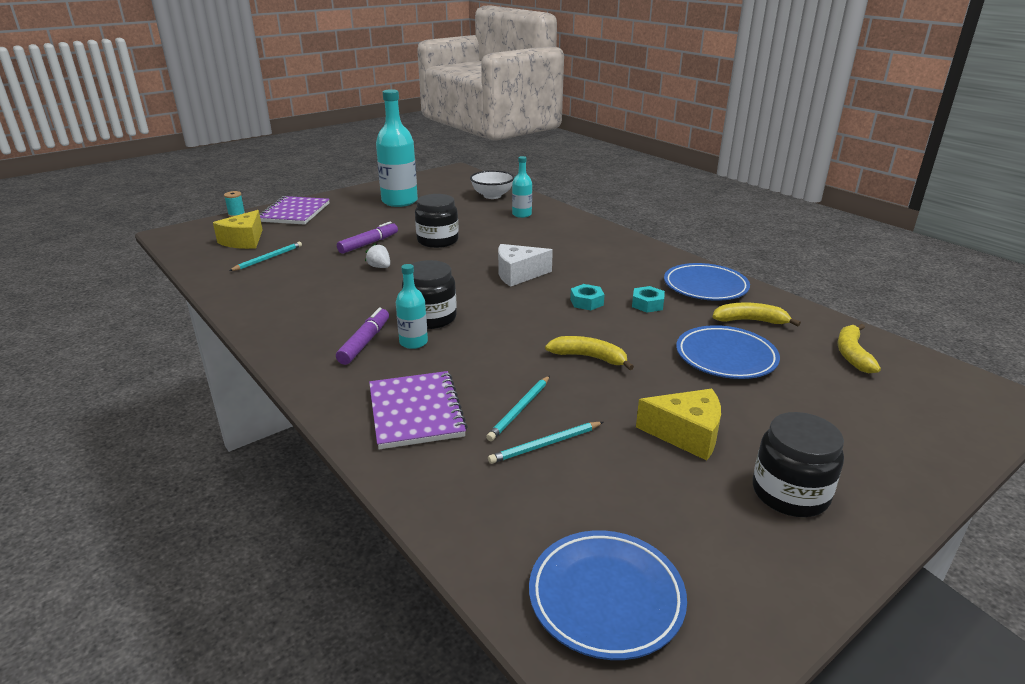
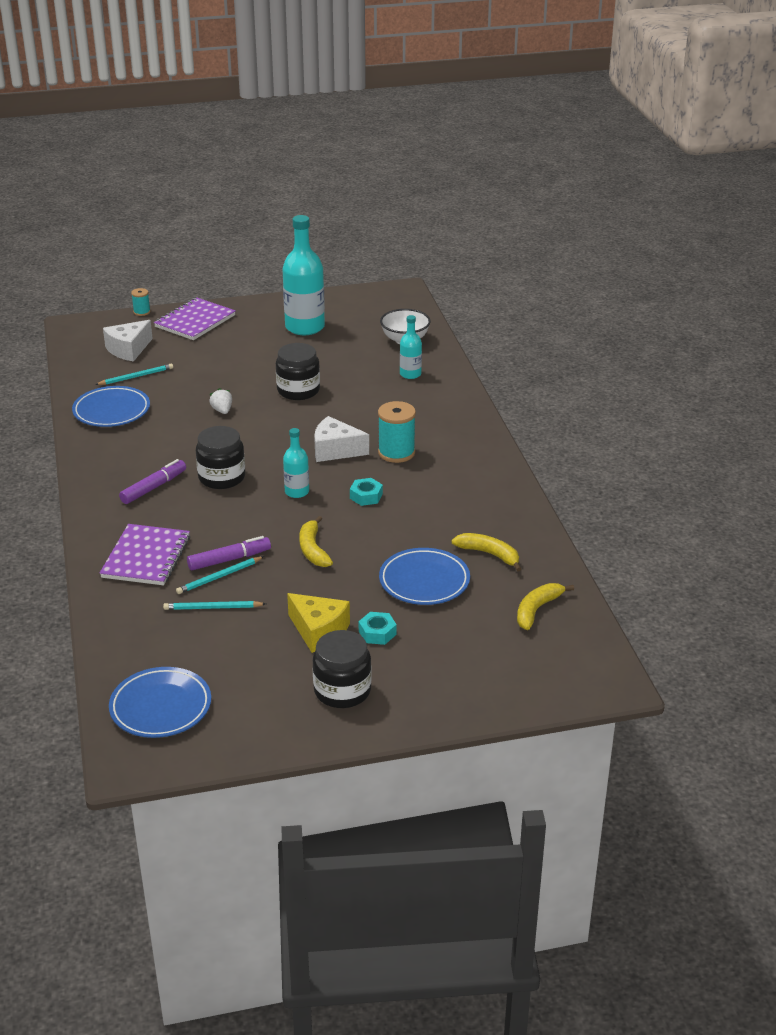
camera: 25 degrees right, 5 degrees up
(244, 241) = (128, 349): yellow cheese -> white cheese
(368, 244) = (233, 379): purple marker -> purple marker (229, 559)
(413, 342) = (190, 497): turquoise bottle -> turquoise bottle (297, 492)
(574, 265) = (396, 453): none -> turquoise spool
(589, 357) = (313, 549): yellow banana -> yellow banana turned 150 degrees counterclockwise
(647, 304) = (417, 513): turquoise nut -> turquoise nut (377, 633)
(705, 287) = (493, 508): blue plate -> blue plate (111, 411)

